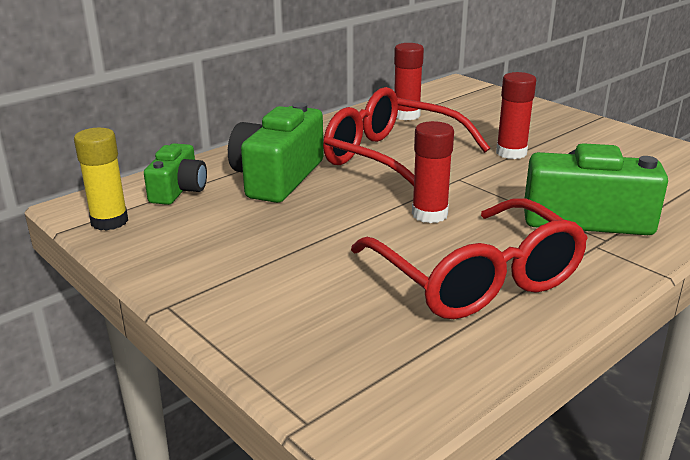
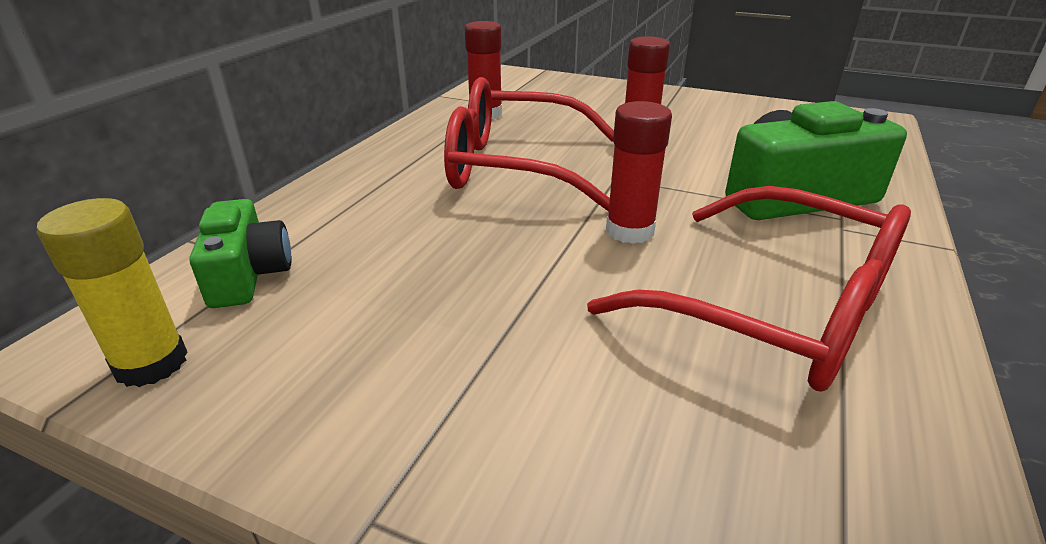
camera: 25 degrees left, 5 degrees up
(277, 177) = (389, 222): green camera -> none

